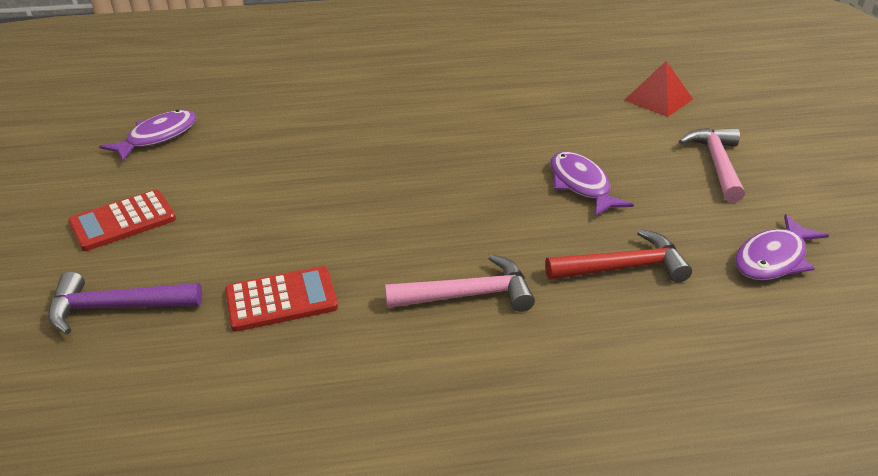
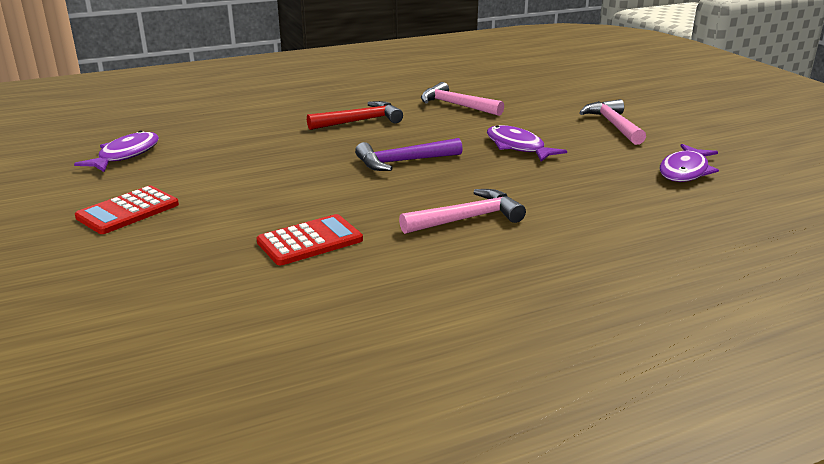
camera: 15 degrees left, 10 degrees down
(116, 308) = (158, 265): purple hammer -> purple hammer (403, 162)
(540, 106) = (456, 105): none -> pink hammer
(623, 268) = (579, 189): red hammer -> red hammer (360, 121)
(658, 99) = (547, 93): red pyramid -> none

